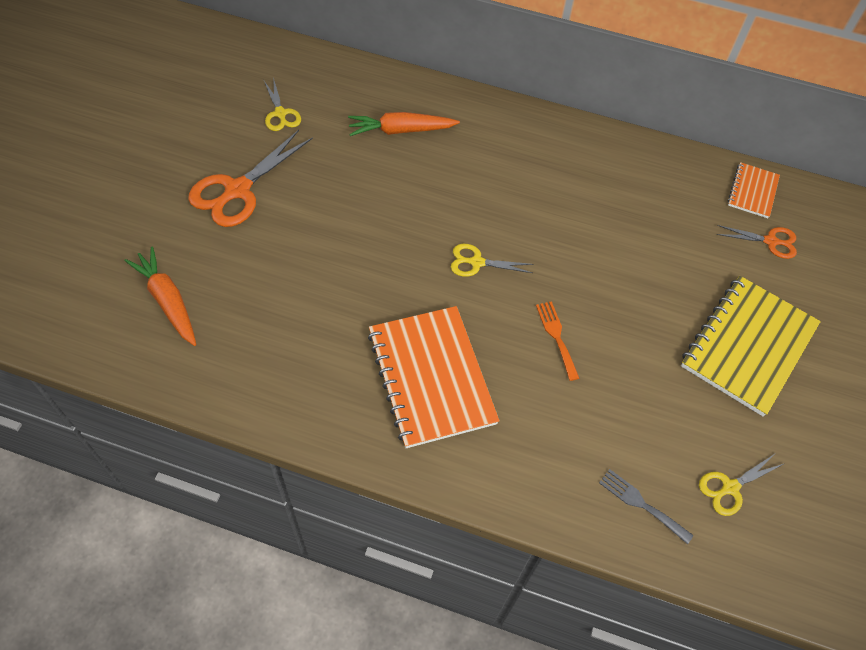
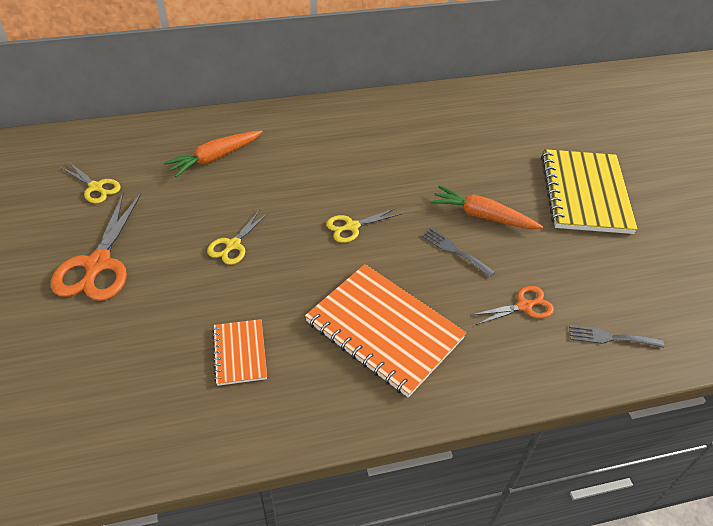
camera: 30 degrees left, 10 degrees down
(168, 301) = (93, 391): orange carrot -> orange carrot (482, 216)
(556, 336) = (454, 251): orange fork -> grey fork
(730, 487) = (655, 292): yellow scissors -> yellow scissors (233, 245)
(752, 191) = (504, 96): orange notebook -> orange notebook (240, 353)
(770, 241) = (541, 121): orange scissors -> orange scissors (524, 306)

